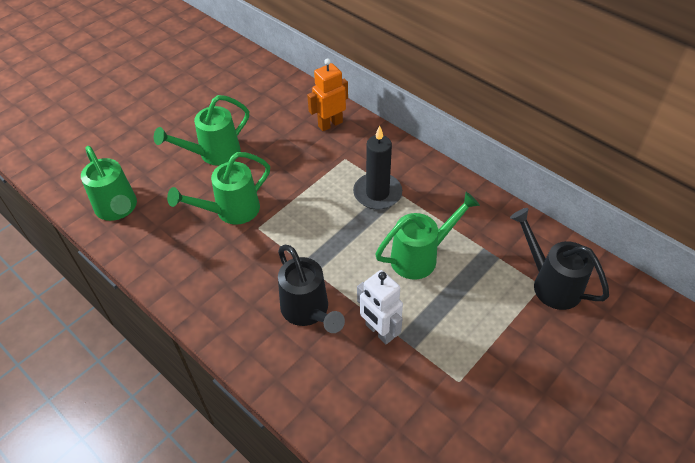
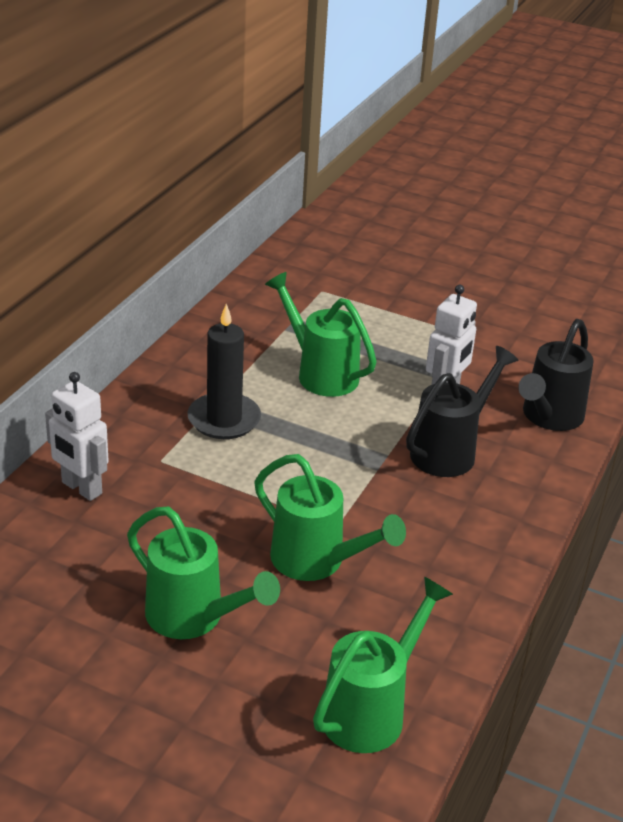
camera: 110 degrees left, 15 degrees down
(330, 124) = (81, 488): orange robot -> white robot
(551, 283) = (316, 285): black watering can -> black watering can (549, 417)

